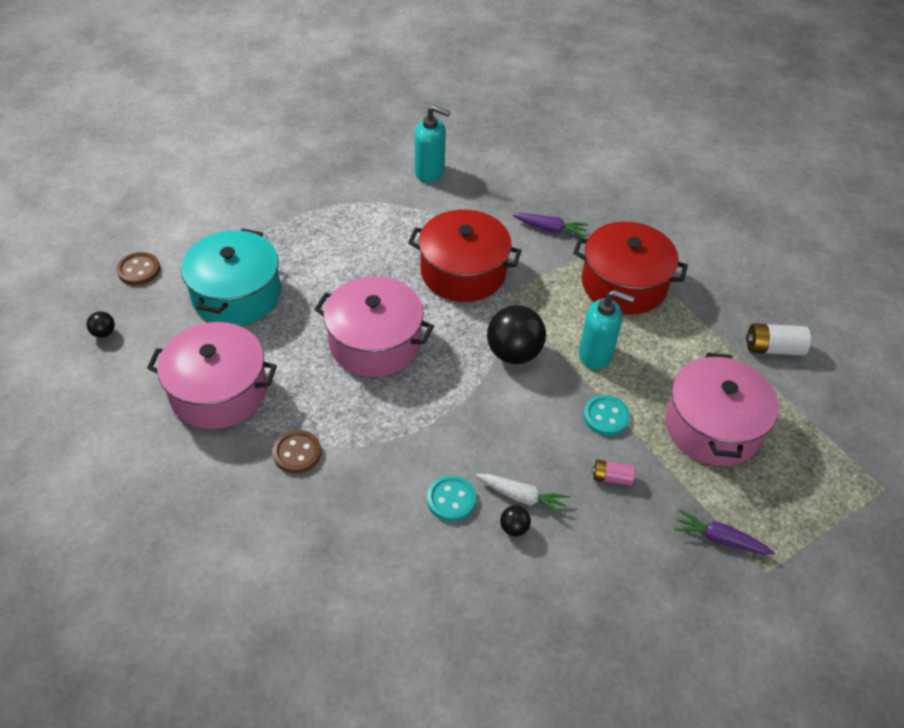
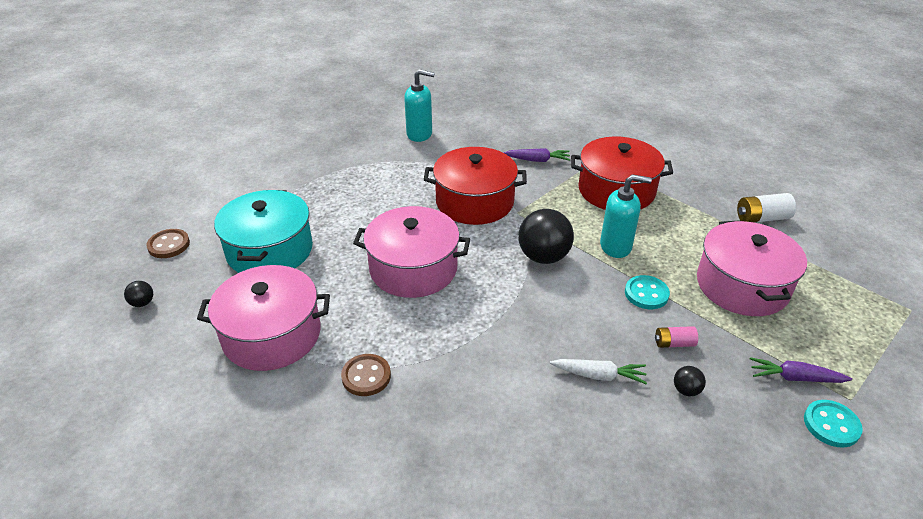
camera: 10 degrees left, 10 degrees down
(451, 499) = (532, 390): turquoise button -> turquoise button (831, 425)
(514, 528) = (602, 405): black ball -> black ball (686, 390)

